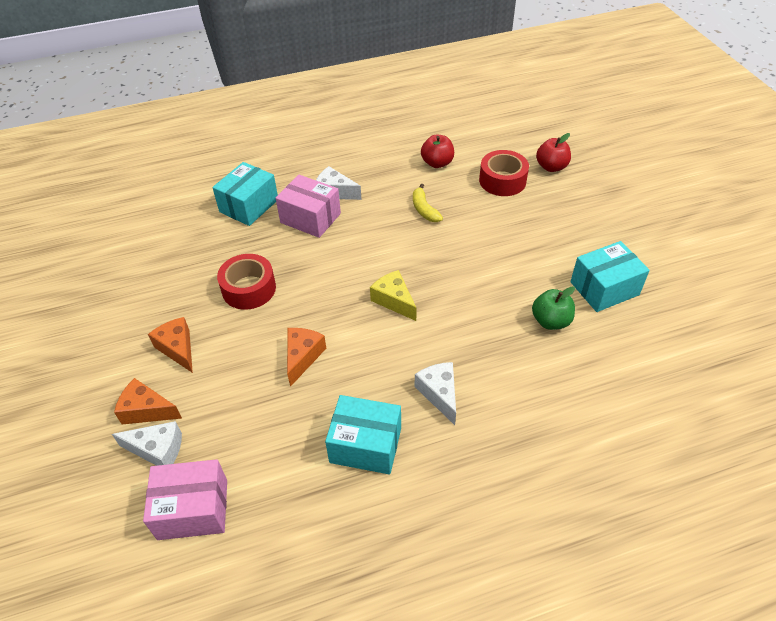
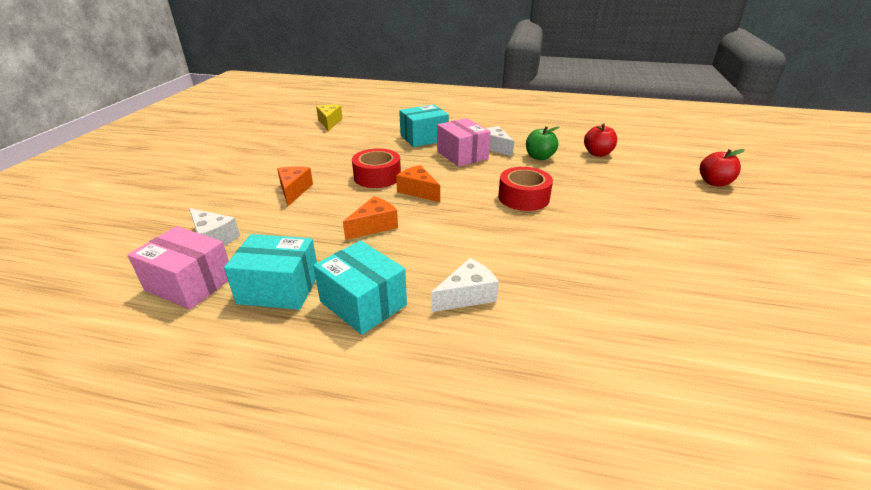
camera: 30 degrees right, 15 degrees down
(147, 410) = (235, 214): orange cheese -> orange cheese (418, 191)
(394, 300) = (484, 219): yellow cheese -> yellow cheese (329, 122)
(424, 209) = (562, 175): yellow banana -> none
(439, 394) = (467, 295): white cheese -> white cheese turned 45 degrees clockwise
(502, 180) = (654, 178): red tape -> red tape (523, 197)
(550, 321) = (635, 286): green apple -> green apple (539, 157)
(604, 288) = (722, 283): turquoise box -> turquoise box (279, 288)

